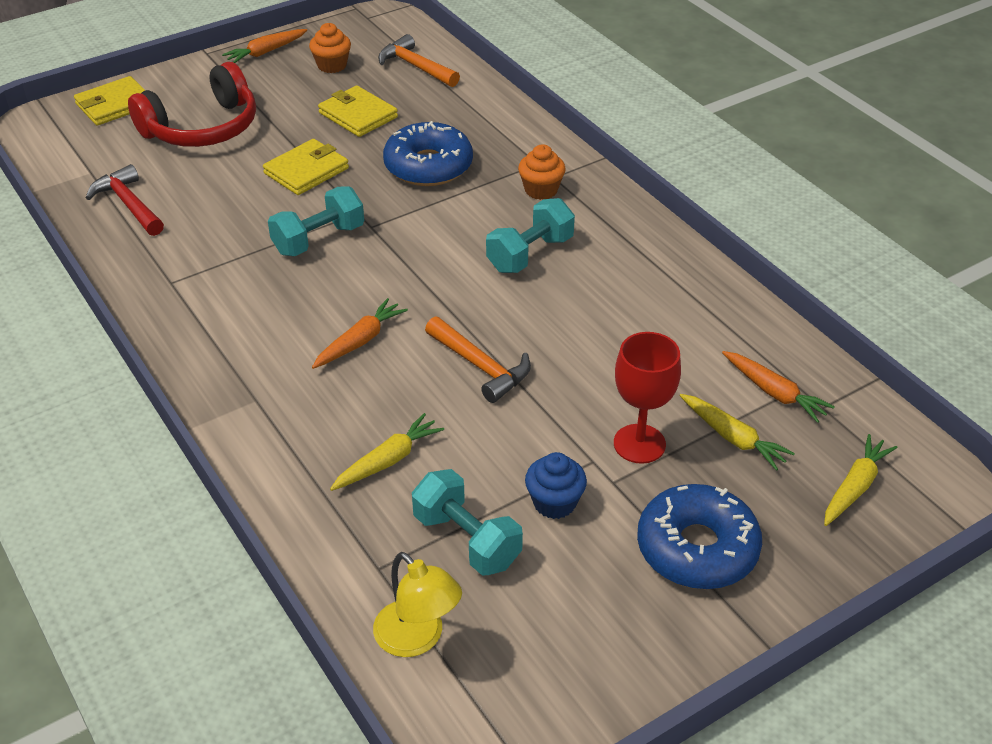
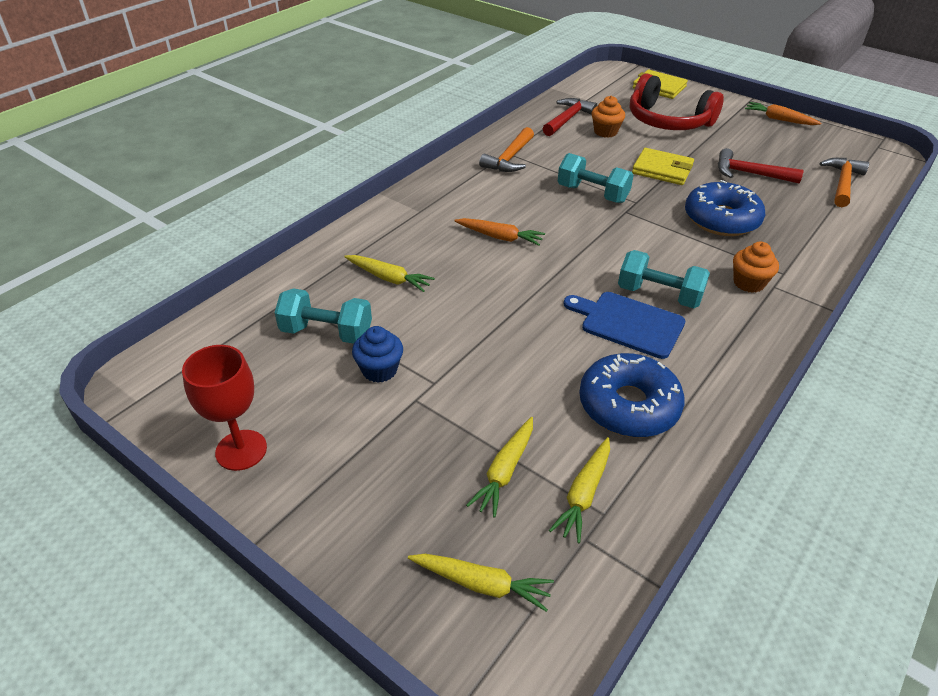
camera: 70 degrees right, 0 degrees up
(332, 65) = (796, 148): orange cupcake -> orange cupcake (605, 132)
(358, 115) = (749, 174): yellow wallet -> red hammer
(417, 639) = (232, 330): yellow lamp -> none
(467, 540) = (326, 332): turquoise dumbbell -> turquoise dumbbell turned 75 degrees clockwise
(481, 367) = (507, 299): orange hammer -> orange hammer (509, 158)
(563, 290) = (628, 323): none -> blue cutting board
(639, 444) = (466, 407): red goblet -> red goblet (241, 450)
(697, 548) = (358, 468): blue donut -> blue donut (628, 405)
(774, 392) = (584, 494): orange carrot -> yellow carrot

